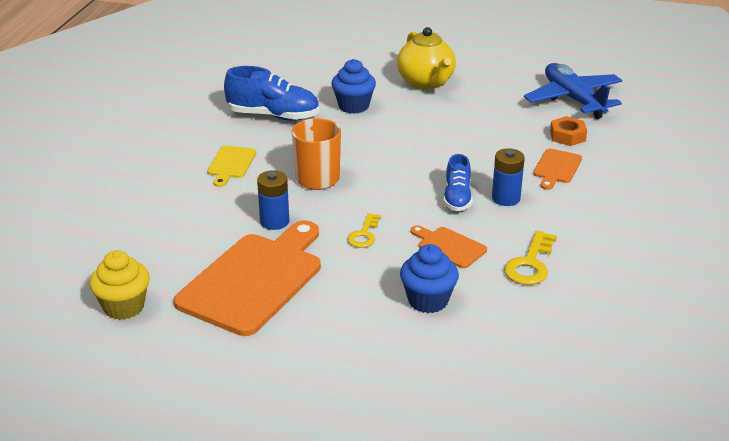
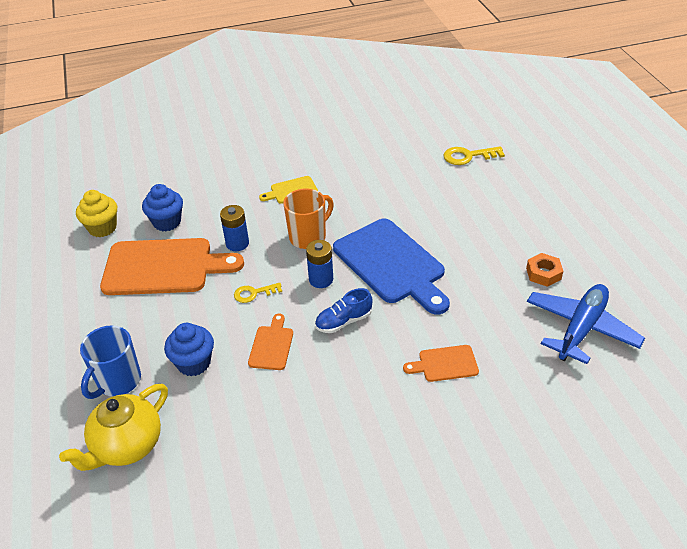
camera: 60 degrees right, 10 degrees up
(273, 116) = (373, 178): blue shoe -> none
(353, 106) = (427, 208): blue cupcake -> blue cupcake (167, 222)
(406, 359) = (118, 381): none -> blue mug
(409, 149) = (392, 264): none -> blue cutting board
(426, 82) = (507, 228): yellow teapot -> yellow teapot (127, 446)
(506, 198) = (367, 350): blue battery -> blue battery (321, 279)
(530, 264) = (281, 404): yellow key -> yellow key (468, 156)
(567, 136) = (508, 350): orange nut -> orange nut (543, 273)

